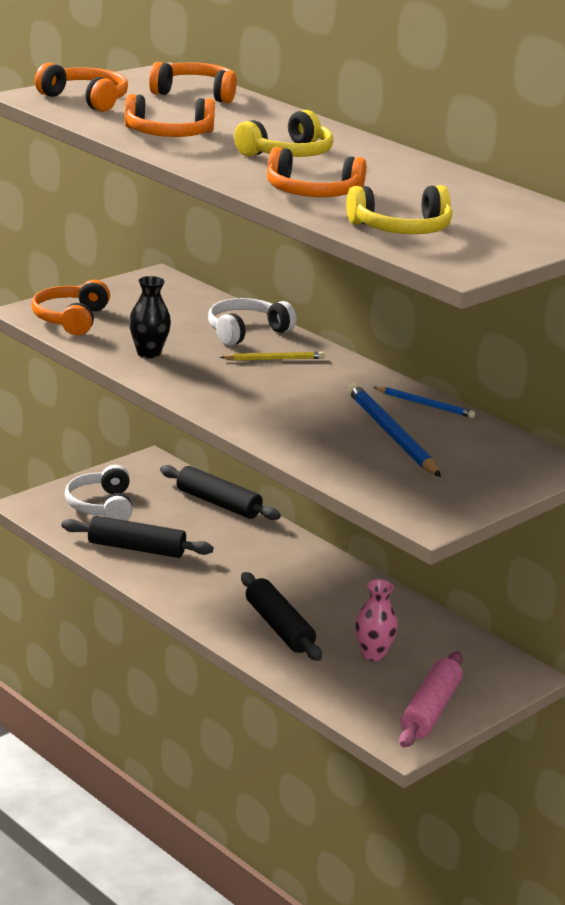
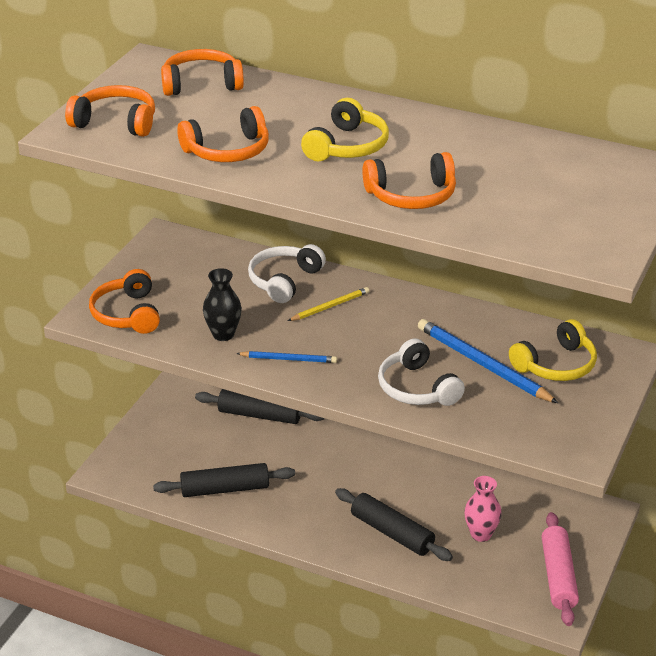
camera: 20 degrees left, 10 degrees up
(101, 506) = (166, 452): white headphones -> white headphones (417, 388)
(401, 229) = (520, 221): yellow headphones -> yellow headphones (556, 365)
(425, 404) = (484, 320): blue pencil -> blue pencil (289, 359)

